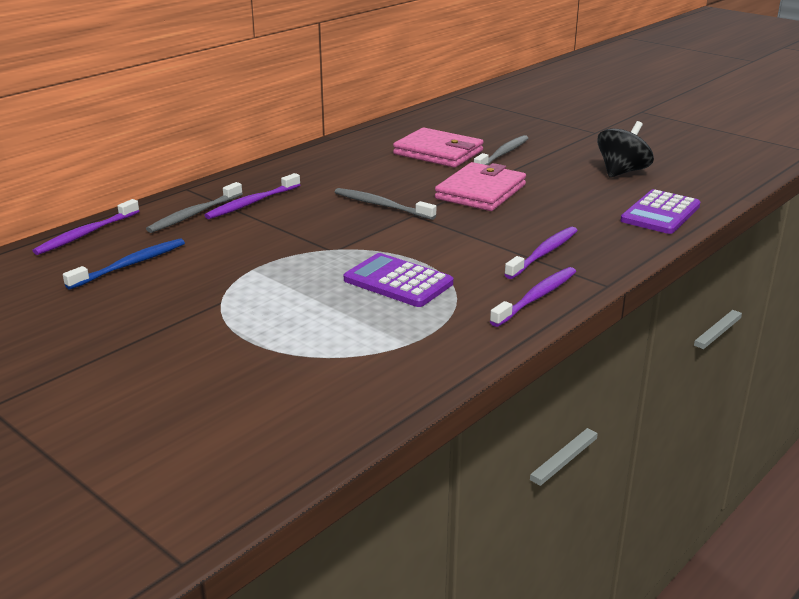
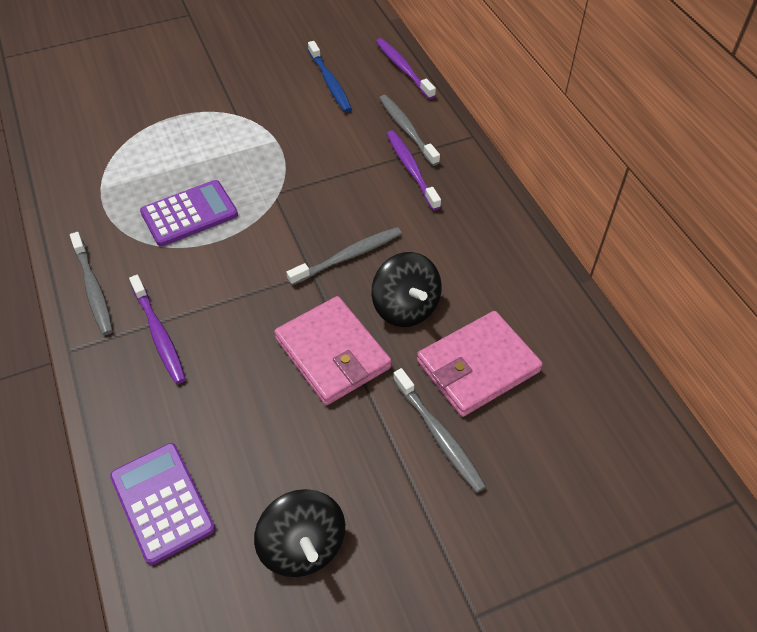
camera: 115 degrees right, 25 degrees up
(412, 178) = (405, 307): none -> black spinning top
(536, 297) = (93, 289): purple toothbrush -> grey toothbrush

